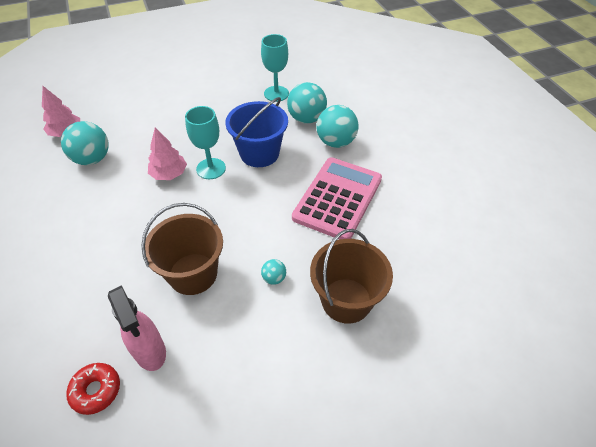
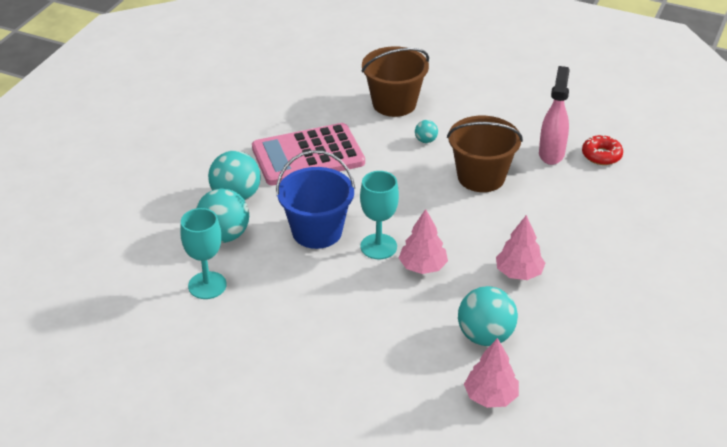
camera: 135 degrees left, 10 degrees down
(98, 211) = (519, 273): none -> pink tree

